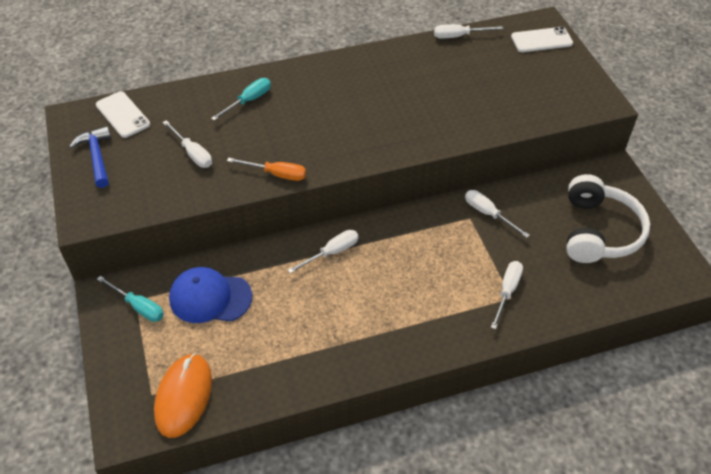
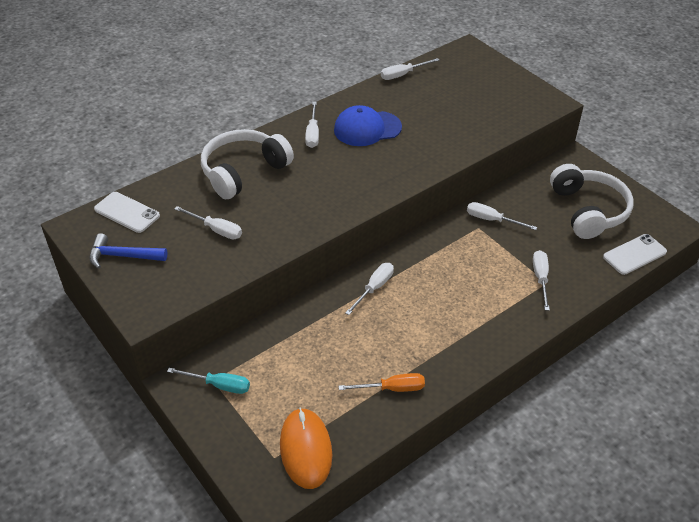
camera: 20 degrees left, 5 degrees down
(96, 157) = (122, 256): blue hammer -> blue hammer turned 45 degrees counterclockwise
(210, 297) = (283, 357): blue cap -> blue cap (367, 129)
(249, 101) = (243, 171): turquoise screwdriver -> white headphones
(276, 174) = (306, 228): orange screwdriver -> orange screwdriver (392, 388)
(335, 78) = (312, 134): none -> white screwdriver
(541, 40) = (474, 63): white phone -> white phone (634, 254)

